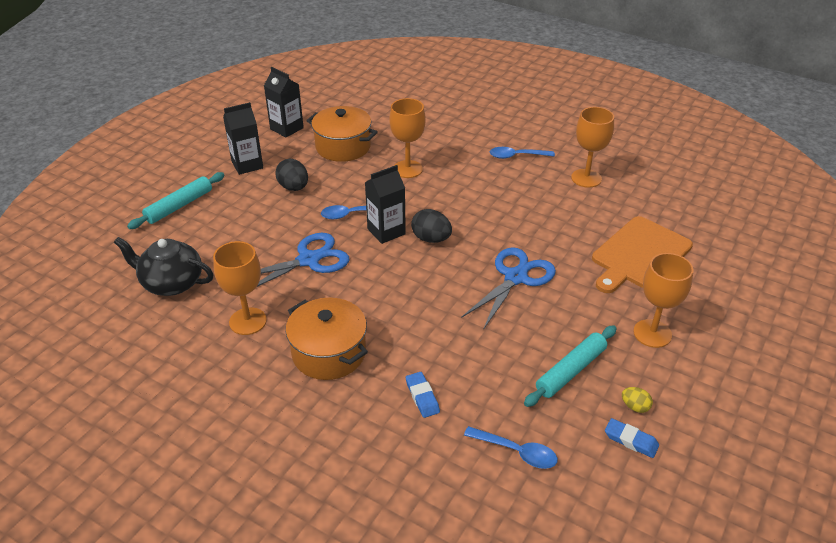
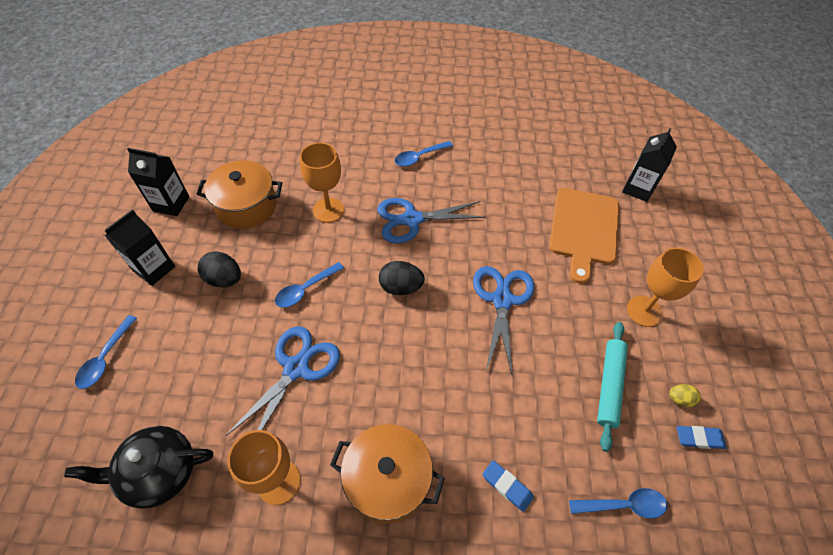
camera: 30 degrees left, 15 degrees up
(179, 206) = (105, 358): turquoise rolling pin -> blue spoon
(386, 231) = (353, 296): black carton -> black carton (638, 189)
(476, 197) = (412, 219): none -> blue scissors
(586, 178) = (492, 161): orange goblet -> none

